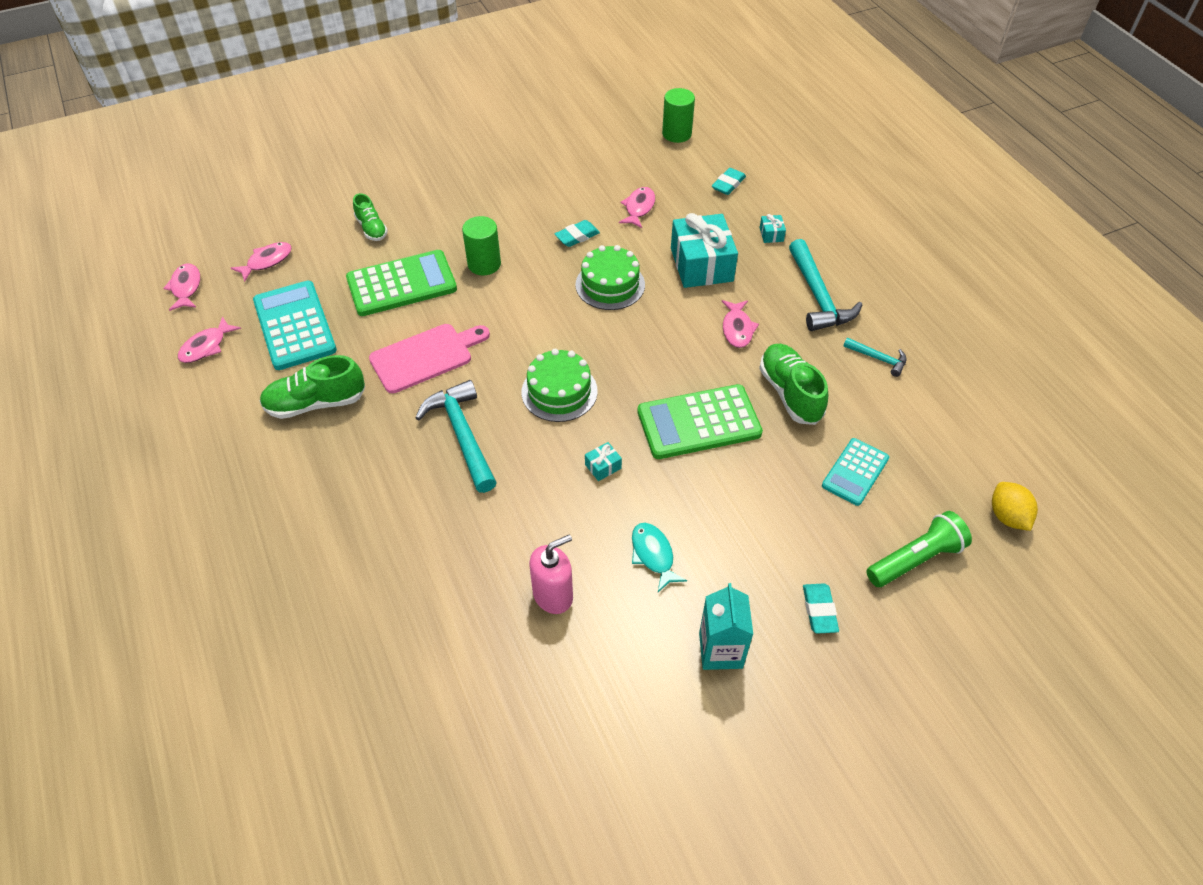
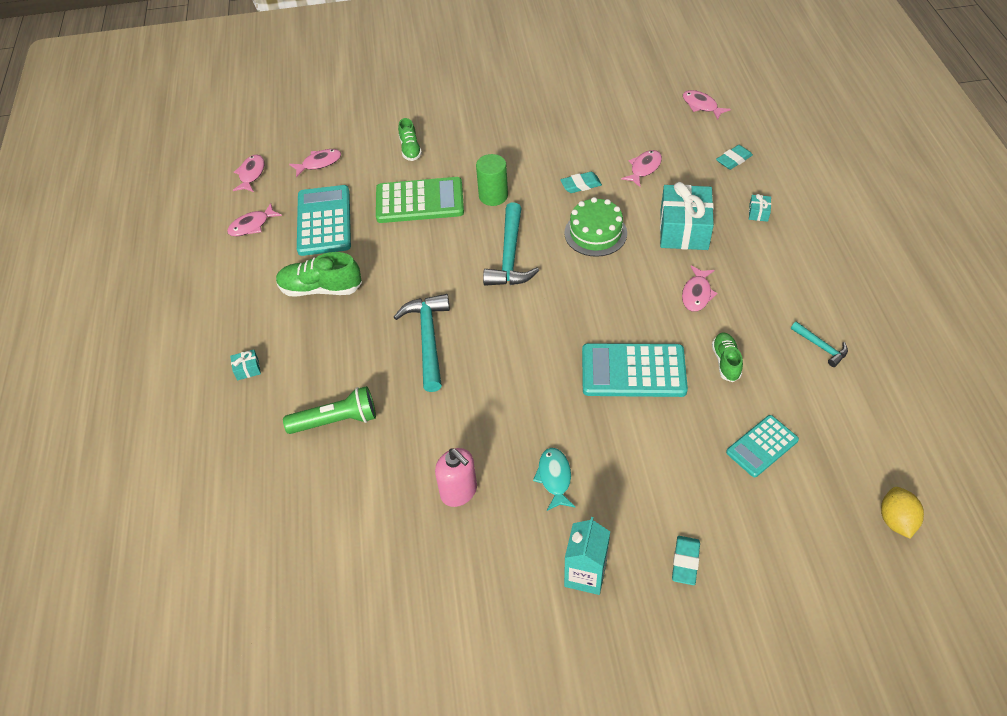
camera: 20 degrees right, 0 degrees up
(425, 357) = (419, 267): pink cutting board -> none
(553, 595) = (459, 491): pink soap dispenser -> pink soap dispenser turned 60 degrees clockwise
(559, 391) = (521, 319): green cake -> none
(603, 466) = (536, 391): turquoise gift -> turquoise gift (247, 369)
(676, 134) = (701, 106): green cylinder -> pink fish
(699, 423) = (633, 371): green calculator -> turquoise calculator
(790, 393) = (726, 362): green shoe -> green shoe, size x0.62
(818, 296) = (783, 278): turquoise hammer -> turquoise hammer (510, 256)
(915, 559) = (791, 538): green flashlight -> green flashlight (336, 420)

